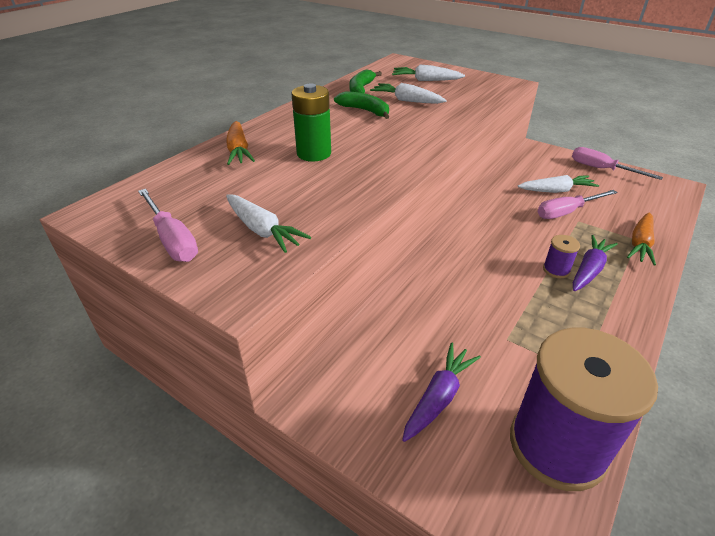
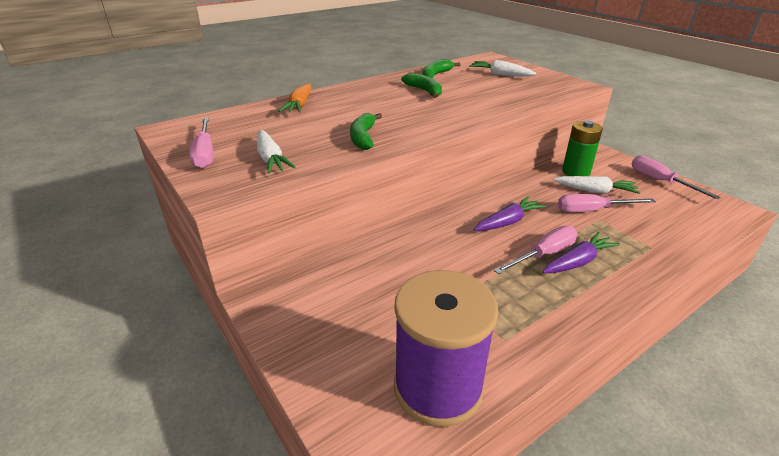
camera: 20 degrees right, 5 degrees down
(314, 154) = (354, 115): green battery -> green battery (575, 172)
(346, 181) = (363, 137): none -> green banana
(407, 101) = (468, 88): white carrot -> none
(439, 397) = (362, 323): purple carrot -> purple carrot (508, 222)
(556, 270) = (544, 254): purple spool -> pink screwdriver
(640, 244) = (651, 251): orange carrot -> none

